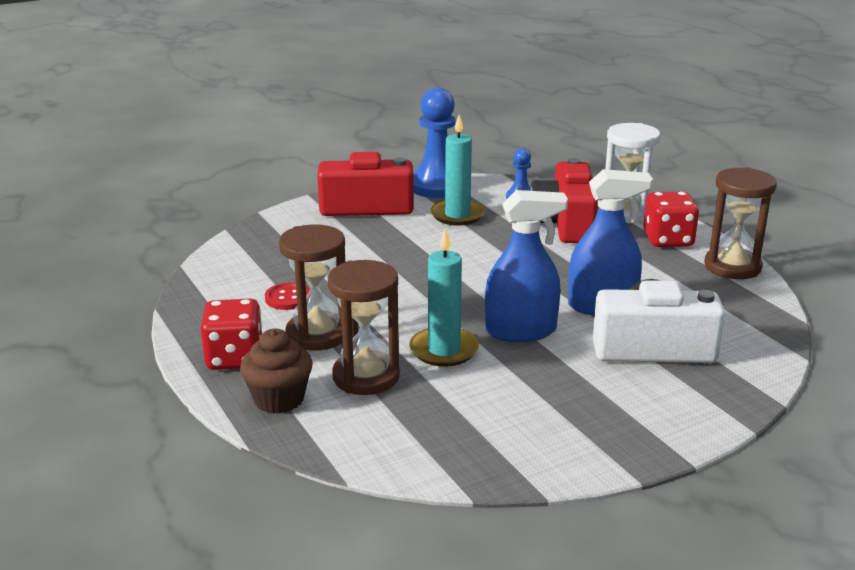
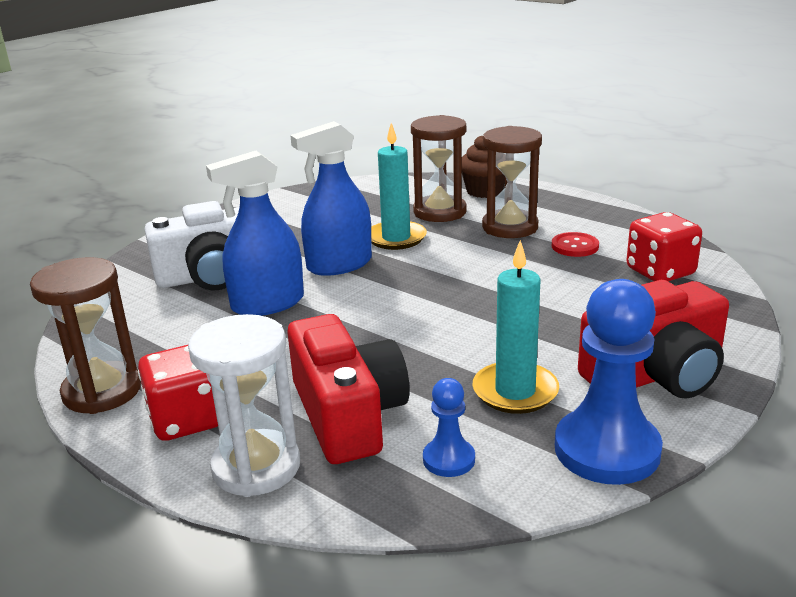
camera: 160 degrees right, 0 degrees up
(235, 358) = (549, 203): red dice -> red dice (660, 272)

